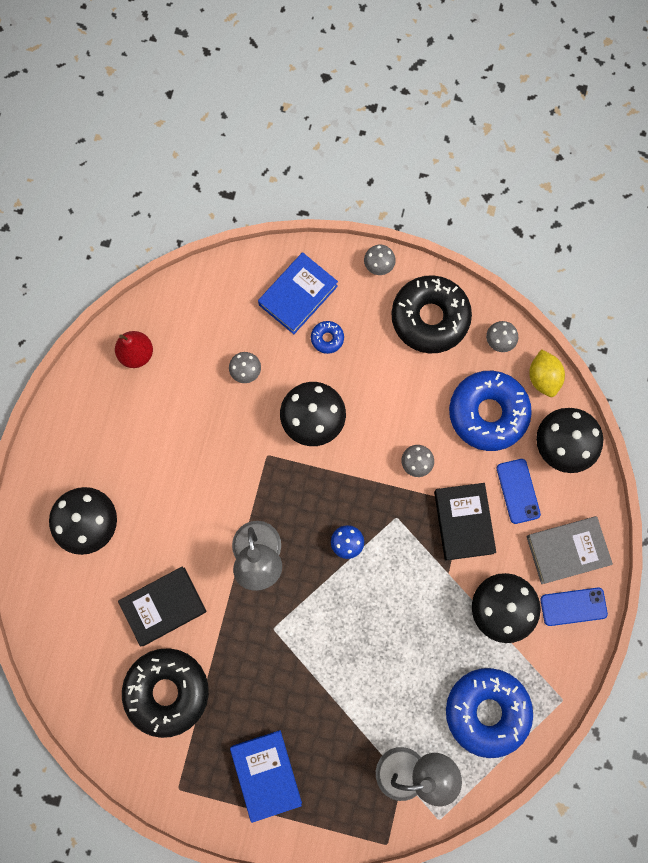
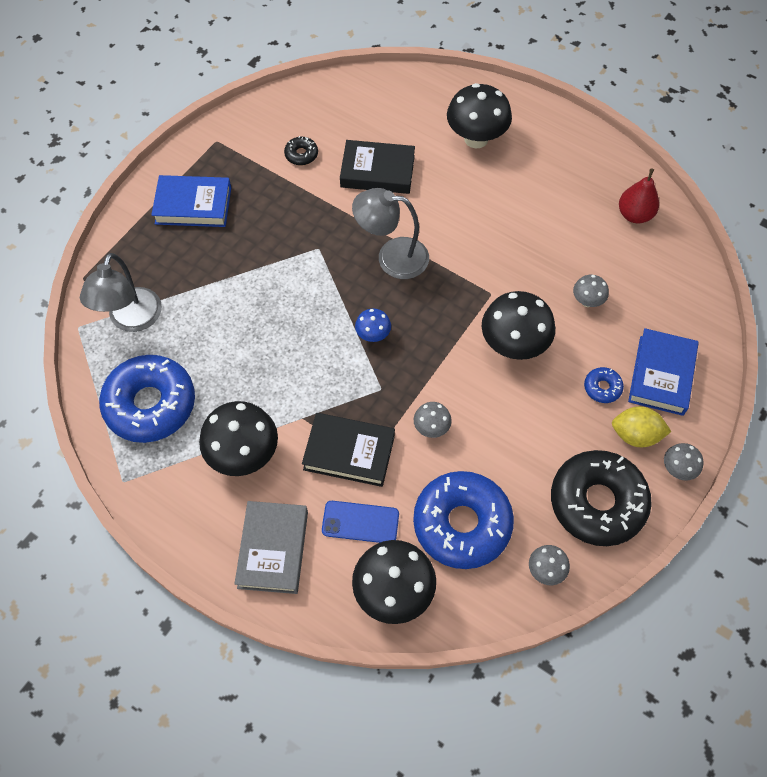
camera: 110 degrees right, 15 degrees down
(163, 606) = (377, 171): black book -> black book turned 75 degrees counterclockwise
(167, 691) = (301, 154): black donut -> black donut, size x0.42
(298, 295) = (661, 375): blue book -> blue book turned 45 degrees clockwise
(543, 378) = (484, 604): yellow lemon -> yellow lemon (635, 435)
(573, 606) = (210, 531): blue phone -> none

